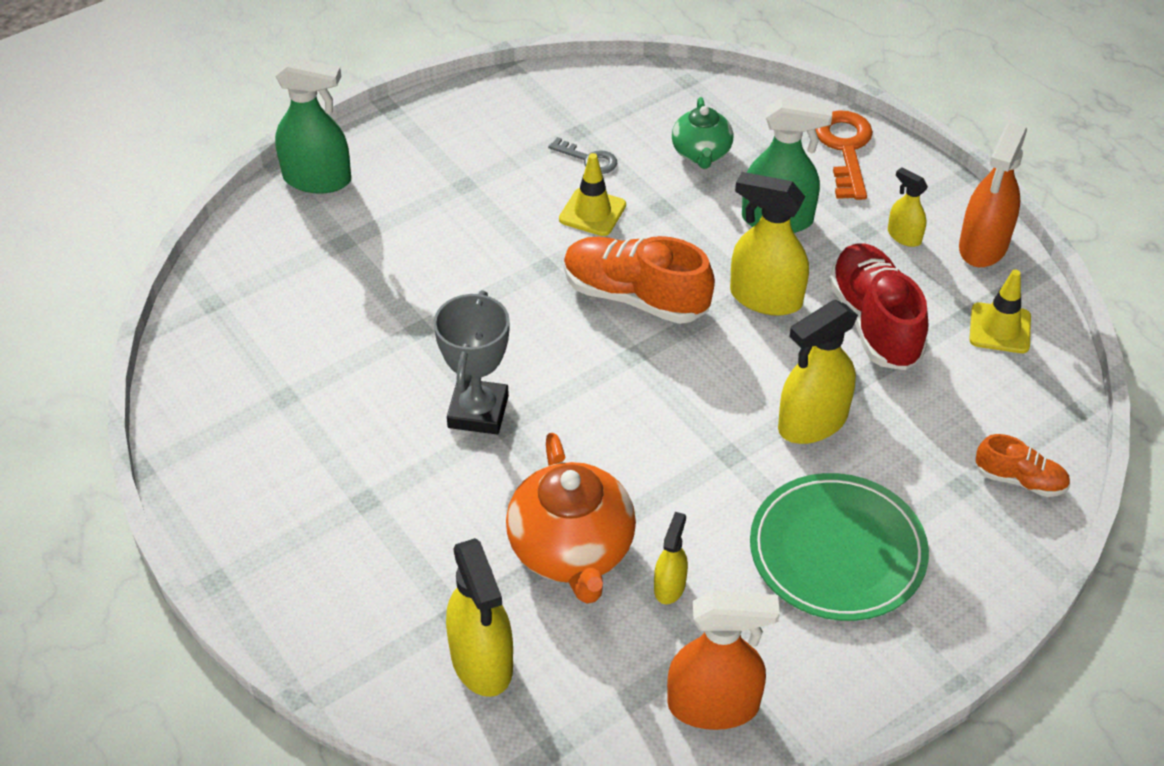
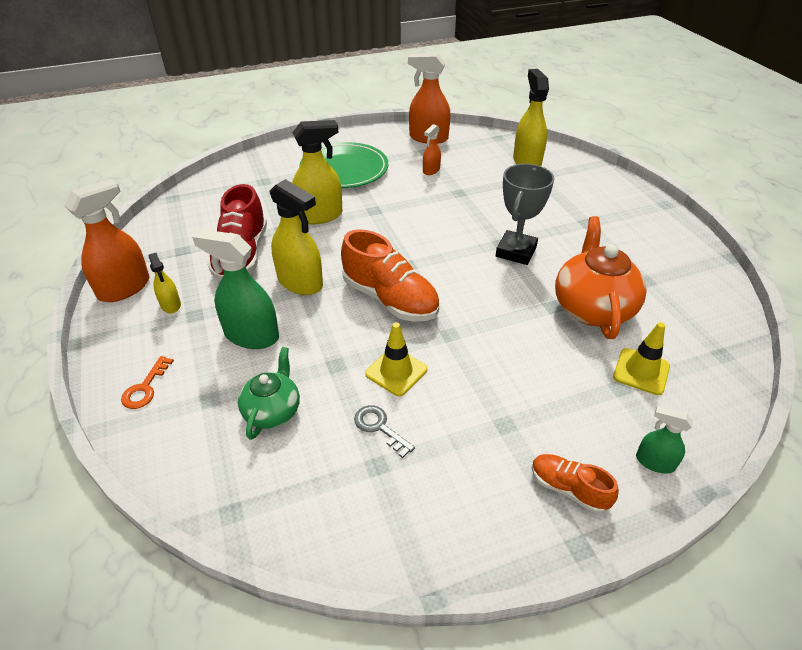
camera: 165 degrees left, 5 degrees down
(317, 179) = (654, 462): green spray bottle -> green spray bottle, size x0.54
(572, 551) = (475, 188): orange teapot -> orange teapot (592, 308)
(669, 586) = (431, 170): yellow spray bottle -> orange spray bottle
(845, 149) = (145, 388): orange key -> orange key, size x0.57
(1000, 328) = (170, 240): yellow traffic cone -> yellow traffic cone (641, 371)
(1020, 480) = (234, 178): orange shoe -> orange shoe (568, 489)

